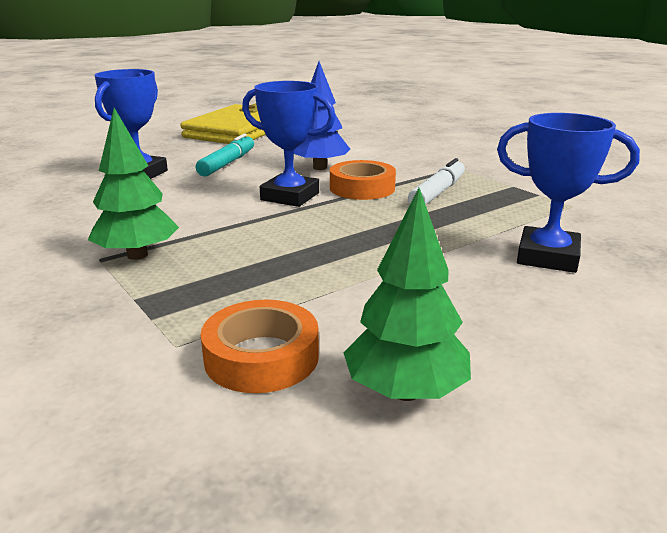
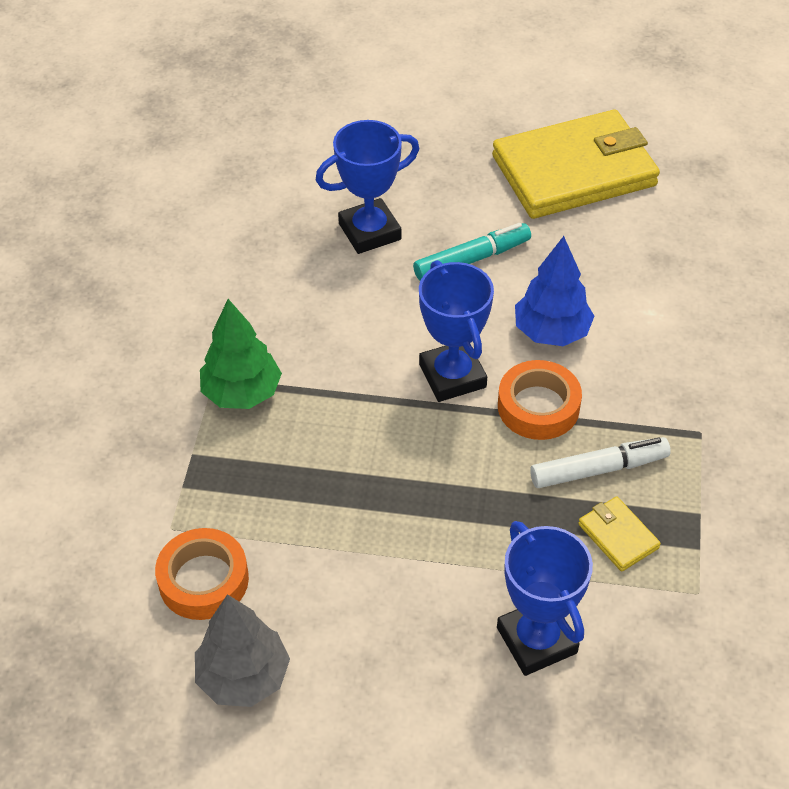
camera: 45 degrees right, 25 degrees up
(405, 391) = (243, 677): green tree -> grey tree
(496, 206) = (618, 536): none -> yellow wallet

